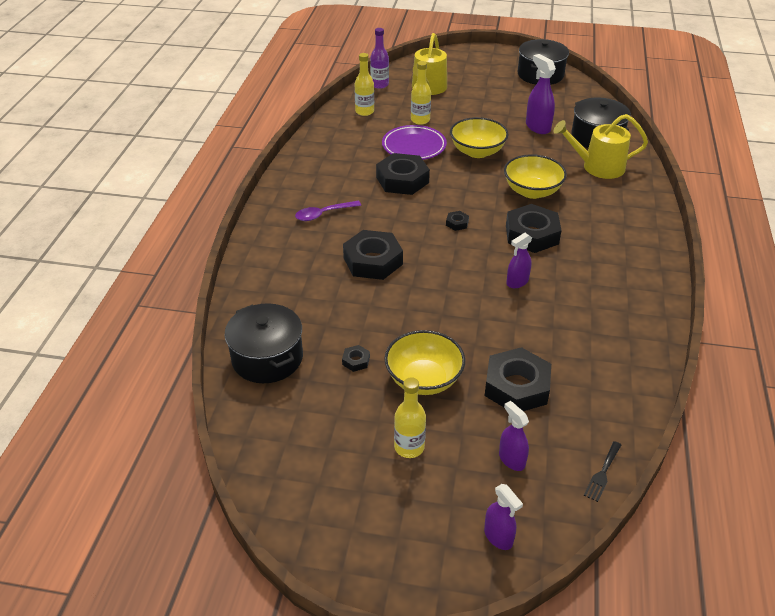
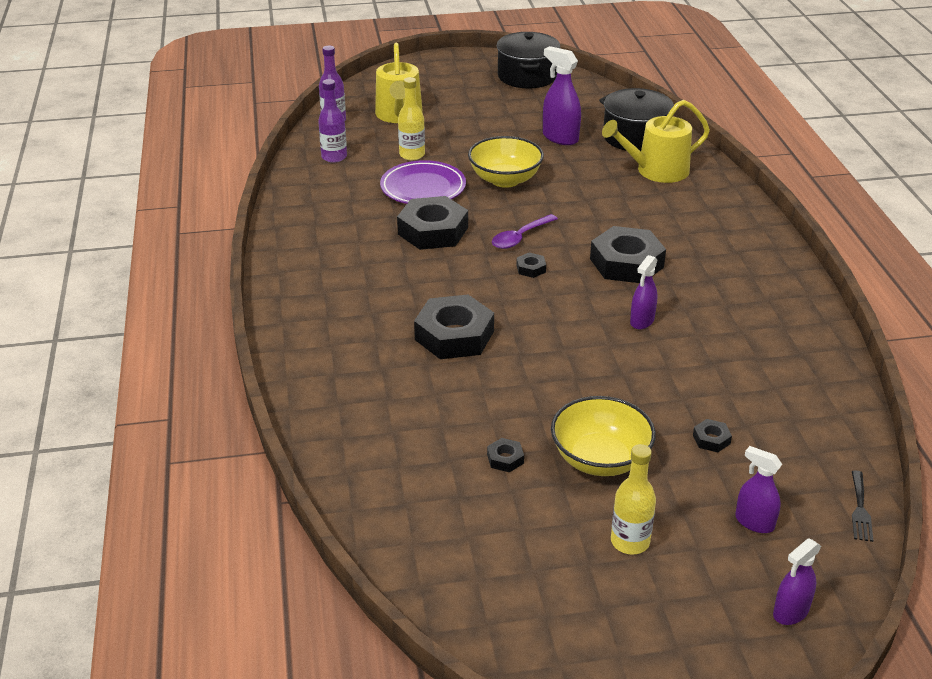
camera: 20 degrees left, 5 degrees down
(267, 358) = (390, 484): black pot -> none
(323, 214) = (356, 293): purple spoon -> purple spoon (520, 237)
(364, 111) = (334, 157): yellow bottle -> purple bottle
(498, 537) = (790, 612): purple spray bottle -> purple spray bottle turned 105 degrees clockwise
(516, 386) = (711, 439): black nut -> black nut, size x0.42
(532, 191) = (597, 213): yellow bowl -> none

